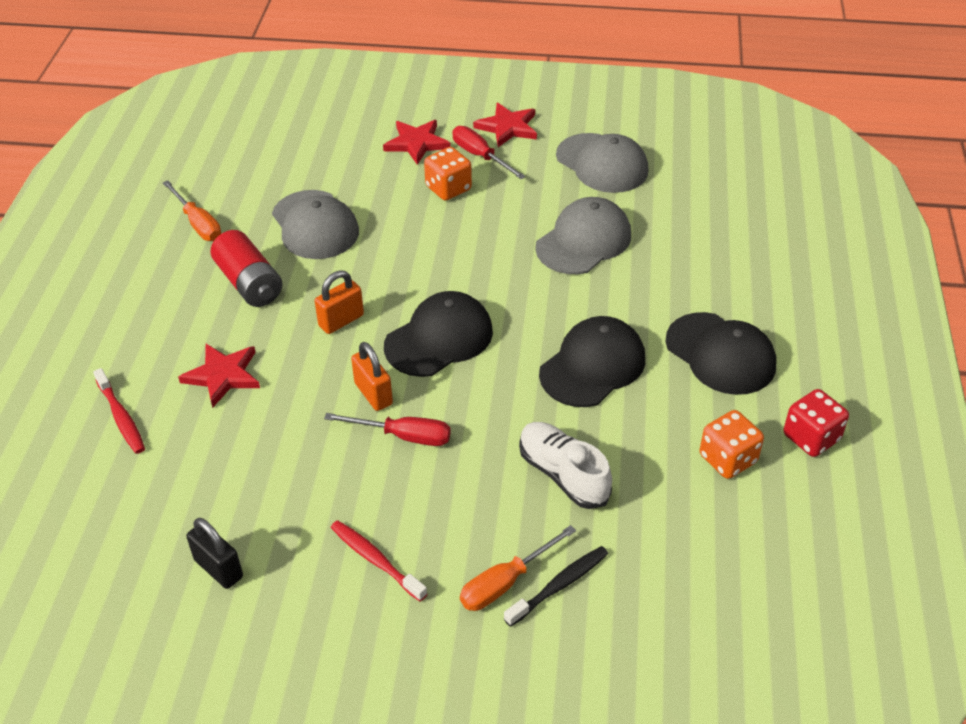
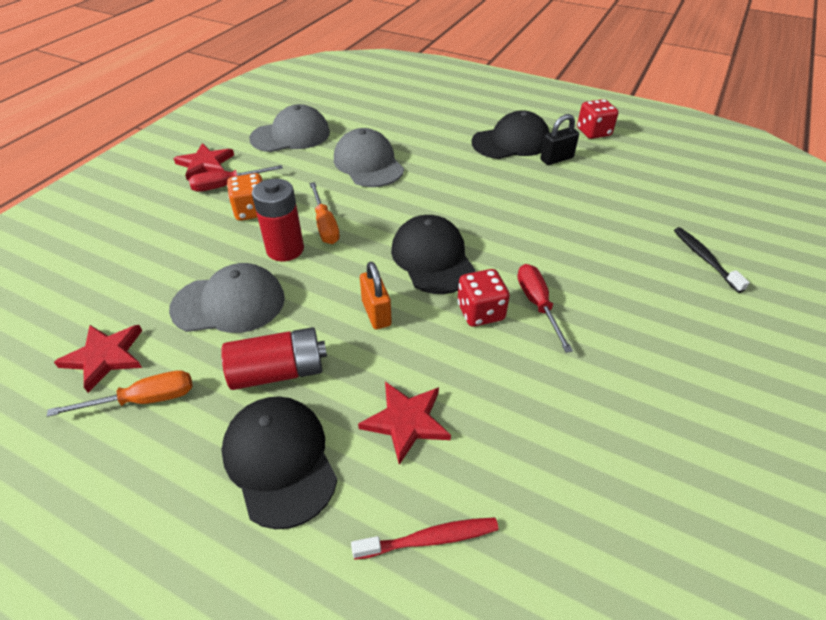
camera: 70 degrees left, 0 degrees up
(219, 569) = (675, 475): black padlock -> black padlock (556, 159)
(373, 394) = (480, 312): orange padlock -> red dice
(375, 560) = (673, 352): red toothbrush -> none
(402, 232) = (285, 249): none -> red battery
(403, 436) = (537, 304): red screwdriver -> red screwdriver turned 45 degrees counterclockwise
(416, 143) = (174, 214): red star -> red star (105, 357)
(505, 582) = (701, 284): orange screwdriver -> orange screwdriver (325, 225)
(563, 474) = (601, 231): white shoe -> none
(593, 366) = (499, 192): black cap -> black cap (280, 460)
(728, 459) = (603, 163): orange dice -> none

